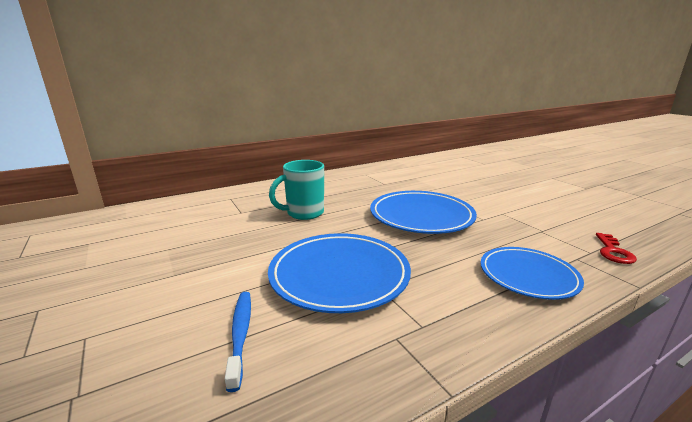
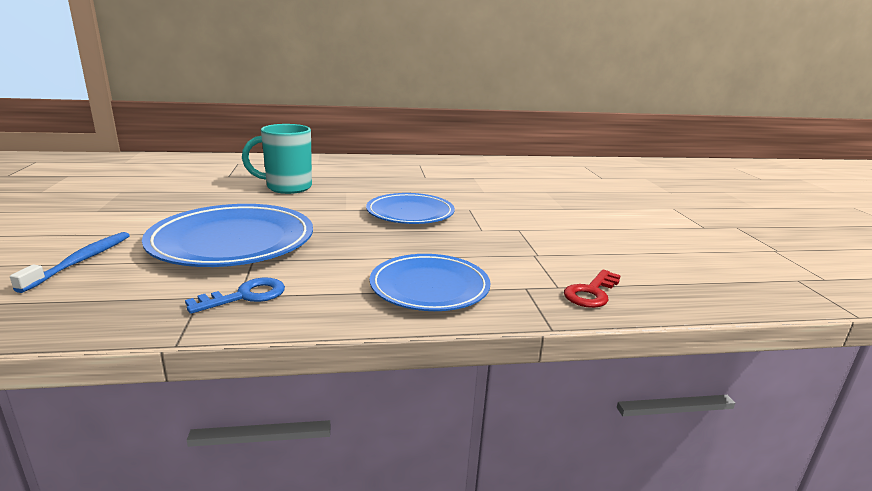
camera: 20 degrees right, 0 degrees up
(421, 216) = (410, 213): blue plate -> blue plate, size x0.66
(428, 325) = (245, 296): none -> blue key

